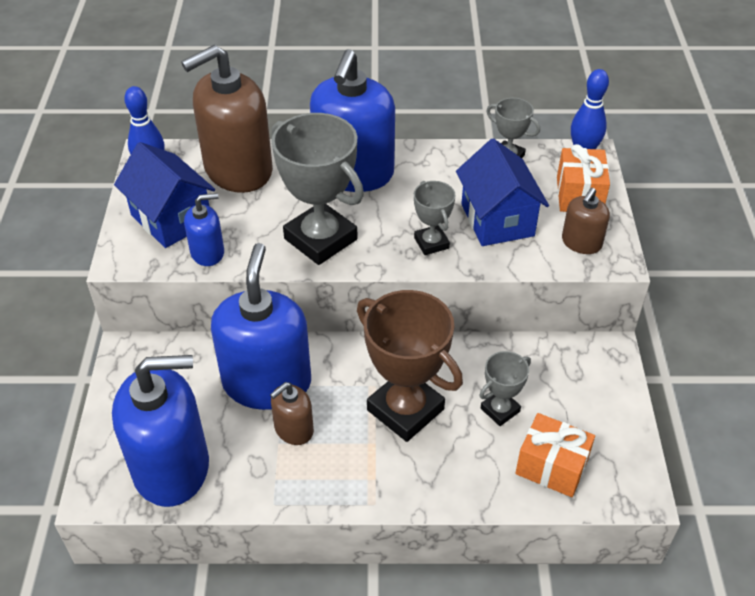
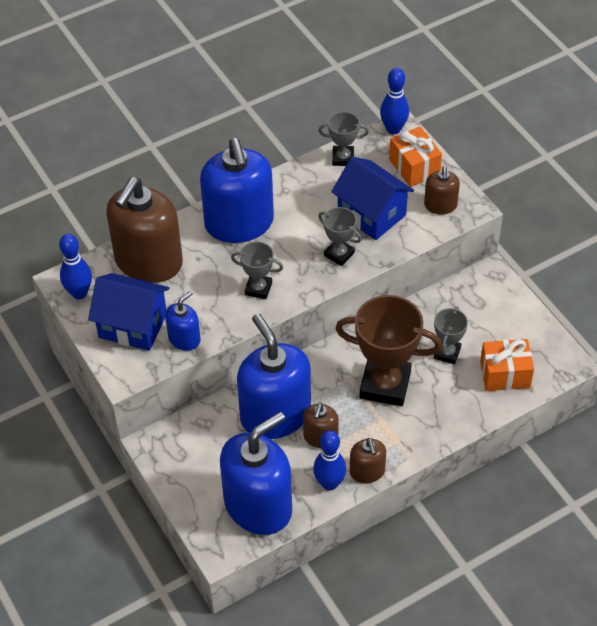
camera: 30 degrees left, 5 degrees up
(263, 484) = (329, 483): none -> blue bowling pin
(313, 493) = (367, 472): none -> brown soap dispenser
(320, 239) = (258, 288): grey trophy -> grey trophy, size x0.51

